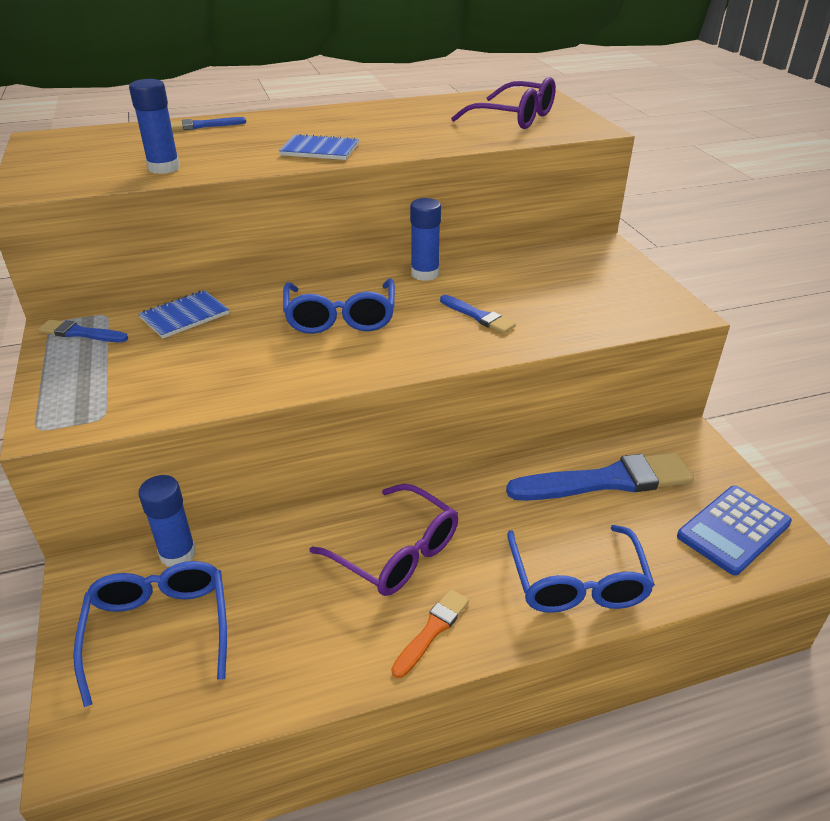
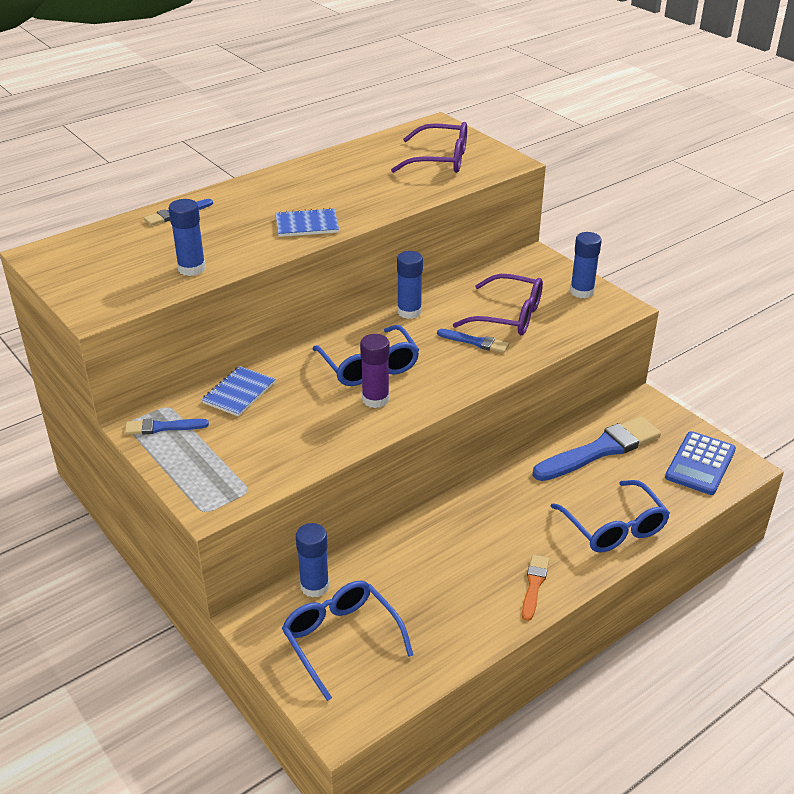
camera: 20 degrees left, 0 degrees up
(321, 352) = (375, 399): none -> purple glue stick
(396, 553) = (479, 541): purple glasses -> purple glasses (509, 316)
(639, 288) = (581, 292): none -> blue glue stick

